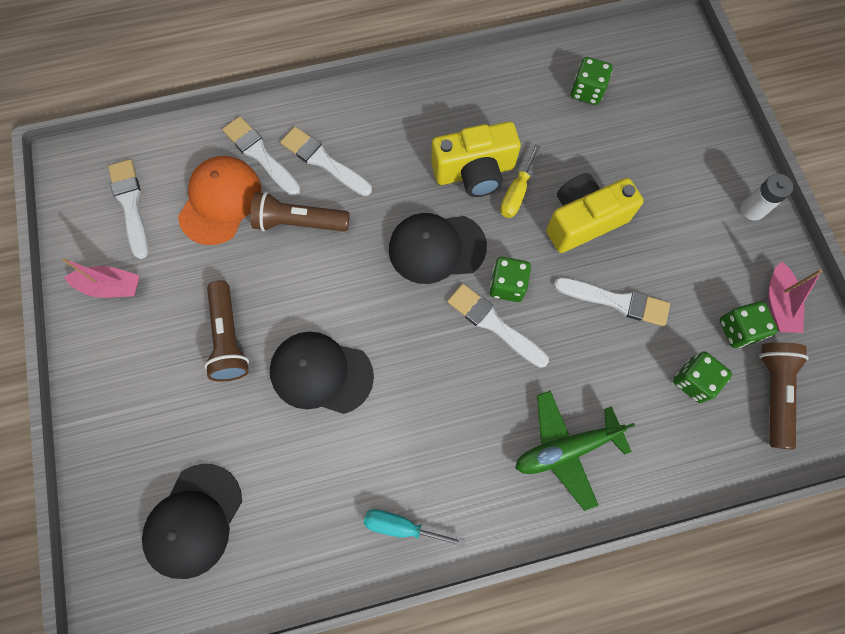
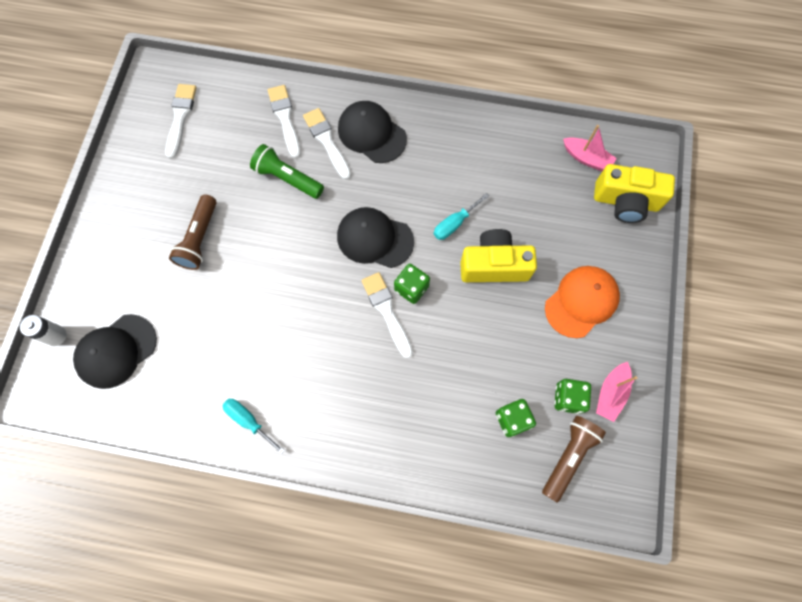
camera: 25 degrees right, 0 degrees up
(111, 287) = (140, 169): pink boat -> pink boat (586, 158)
(220, 201) = (241, 140): orange cap -> orange cap (581, 302)
(299, 222) = (287, 178): brown flashlight -> green flashlight
(321, 373) = (248, 291): black cap -> black cap (371, 134)
(474, 172) = (432, 195): yellow camera -> yellow camera (625, 202)
(516, 193) = (454, 224): yellow screwdriver -> turquoise screwdriver
(566, 449) = (391, 423): green plane -> none
(587, 91) = (550, 169): green dice -> none
(616, 301) = (486, 335): white brush -> none
(752, 209) = (631, 314): white battery -> white battery (56, 336)

